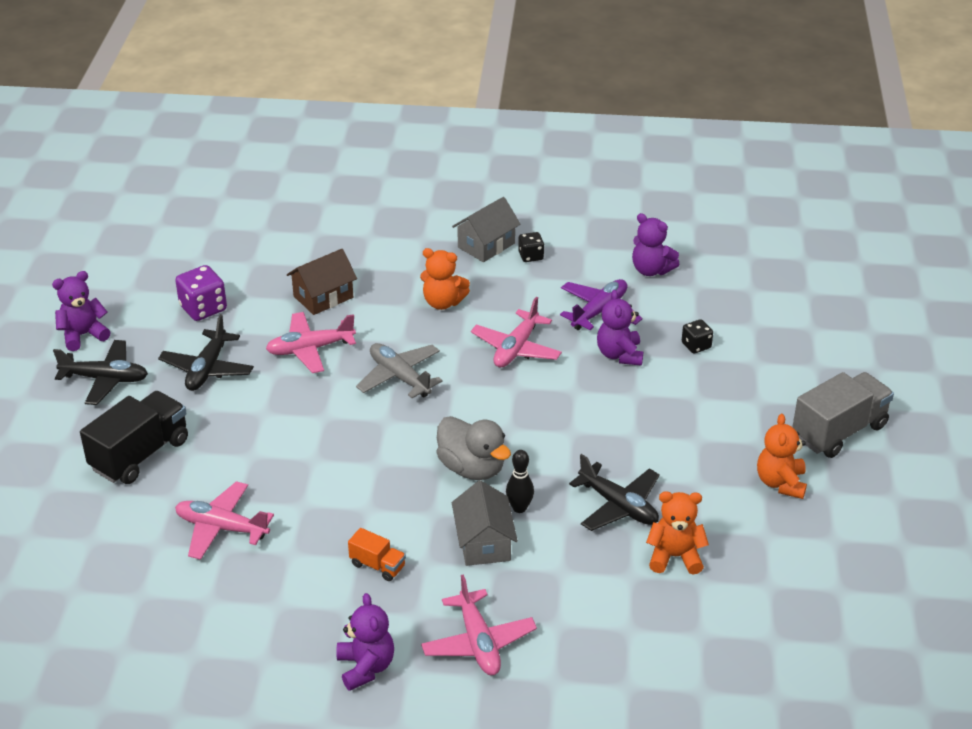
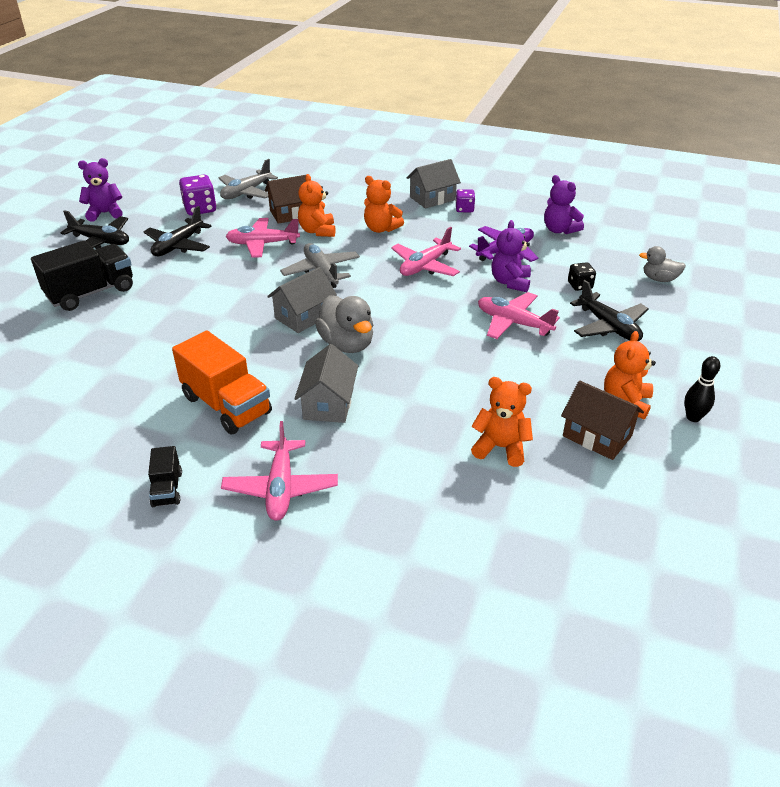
camera: 15 degrees right, 0 degrees up
(222, 528) = (118, 354): pink plane -> pink plane (513, 323)
(249, 272) = (246, 192): none -> grey plane
(366, 667) = (167, 489): purple teddy bear -> black truck
(368, 319) = (317, 231): none -> orange teddy bear
(377, 565) = (226, 405): orange truck -> orange truck, size x2.00
(407, 441) = (303, 316): none -> grey house
(519, 508) = (373, 381): black bowling pin -> black bowling pin (693, 417)
(531, 256) = (464, 209): black dice -> purple dice
(618, 506) = (463, 395): black plane -> black plane (608, 326)
(762, 525) = (597, 436): none -> brown house
(778, 322) = (659, 279): none -> grey duck
(839, 431) = (695, 369): grey truck -> none

